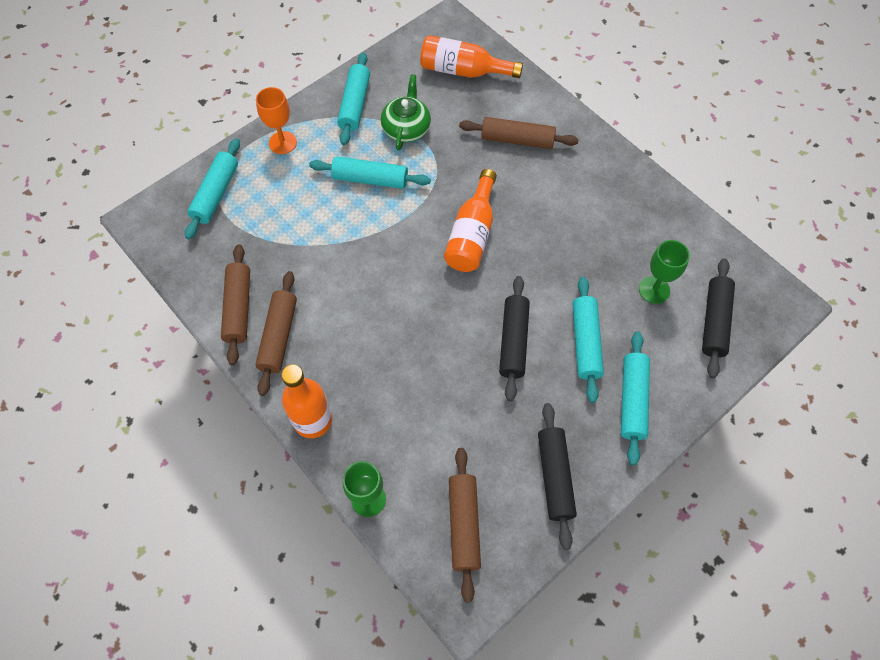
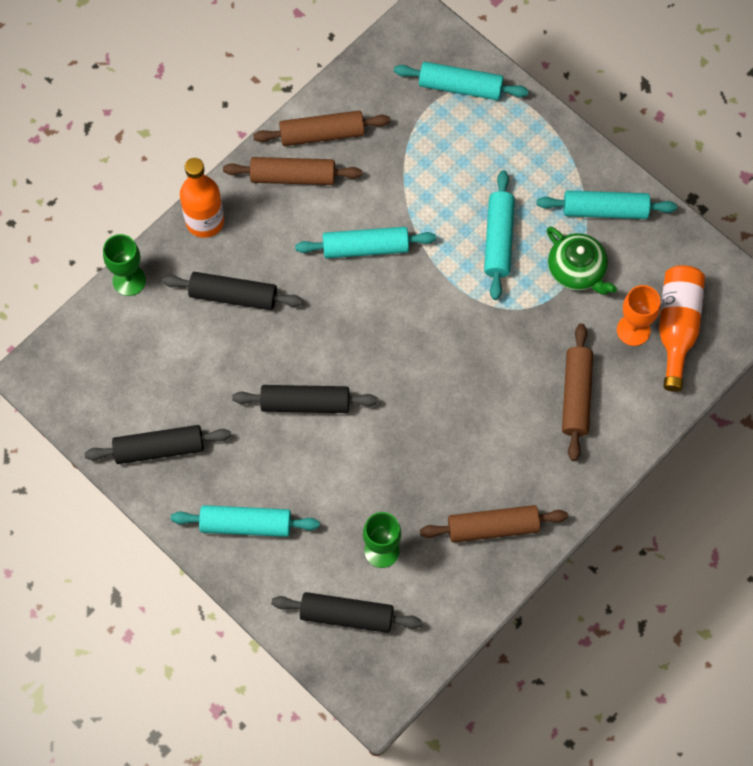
camera: 85 degrees right, 5 degrees up
(282, 142) = (538, 141): orange goblet -> orange goblet (633, 330)
(398, 398) = (233, 296): none -> black rolling pin
(406, 128) = (577, 270): green teapot -> green teapot turned 45 degrees clockwise
(463, 525) = (108, 367): brown rolling pin -> brown rolling pin (493, 527)
(472, 234) = (436, 353): orange bottle -> none
(585, 342) = (310, 477): turquoise rolling pin -> turquoise rolling pin (365, 248)

